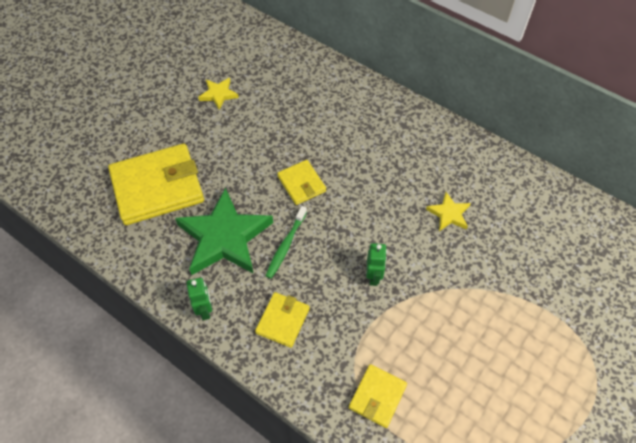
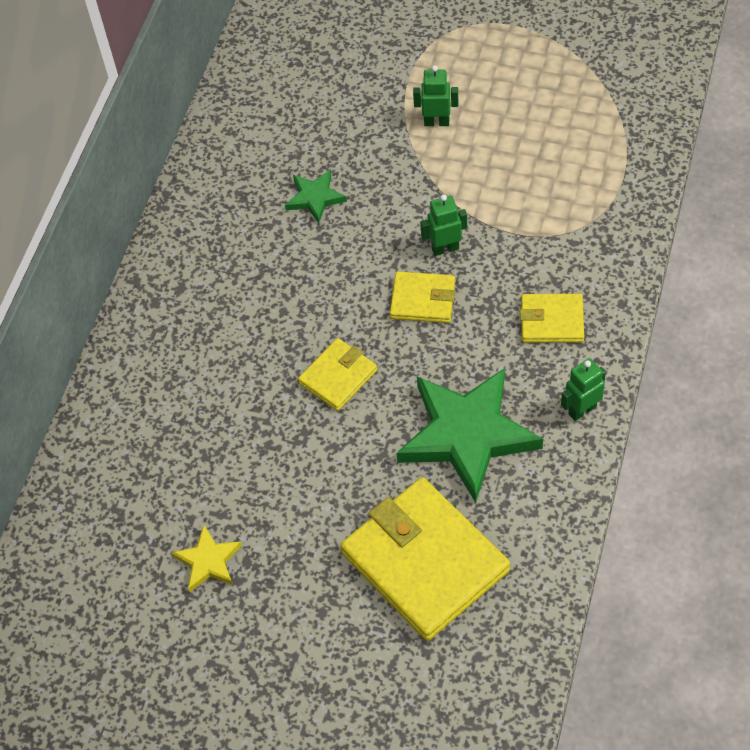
camera: 105 degrees left, 0 degrees up
(286, 245) = (445, 358): green toothbrush -> none
(377, 396) = (592, 200): yellow wallet -> yellow wallet (423, 300)
(449, 214) = (315, 198): yellow star -> green star
(494, 313) = (436, 122): none -> green robot

